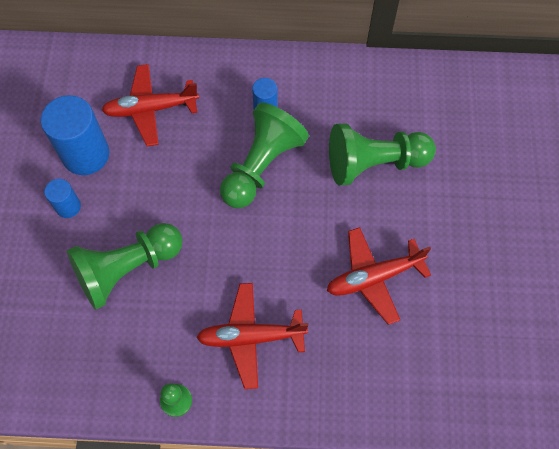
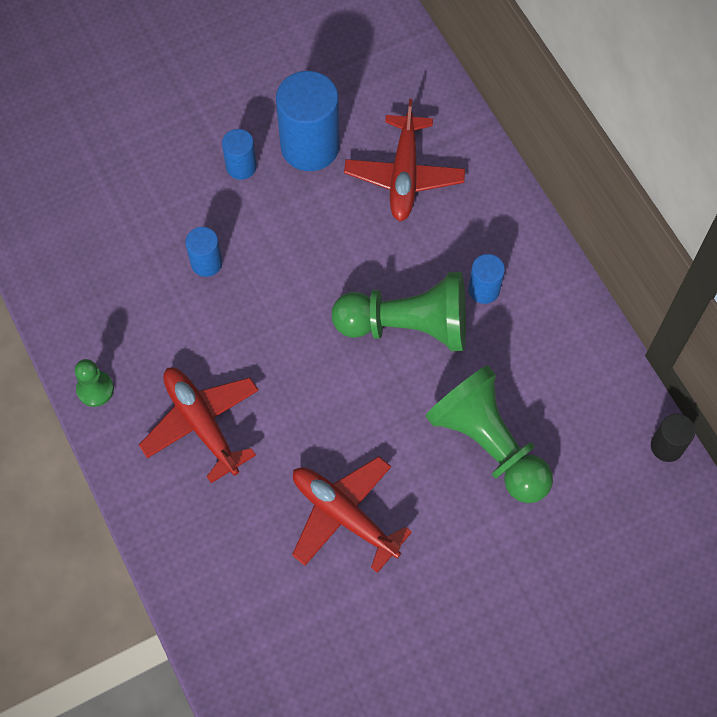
camera: 60 degrees right, 0 degrees up
(127, 269) = (206, 263): green pawn -> blue cylinder
(150, 109) = (404, 175): red plane -> red plane turned 135 degrees counterclockwise
(432, 68) = (667, 446): none -> black cylinder

